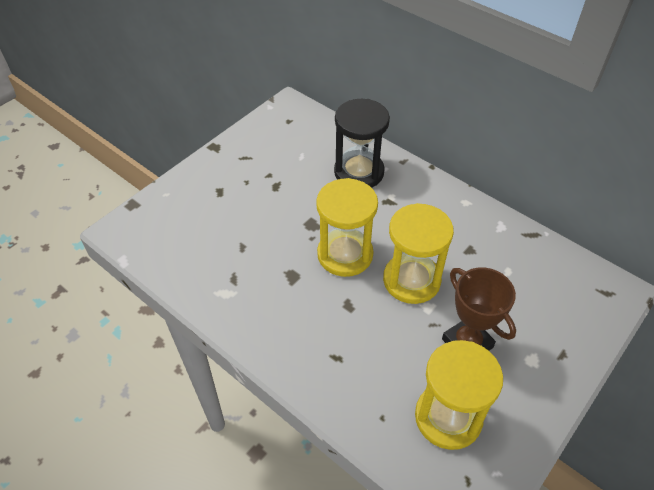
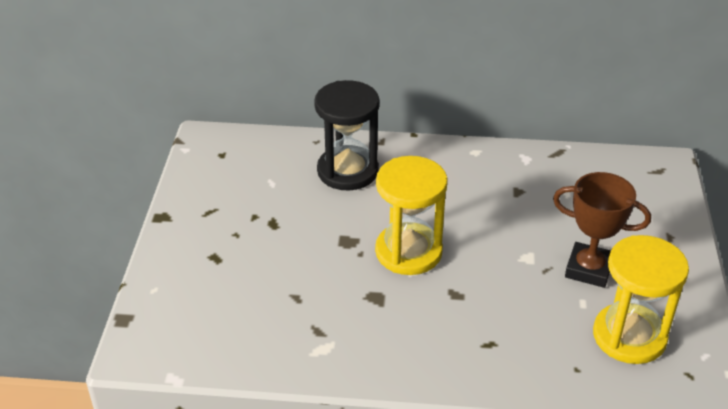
camera: 35 degrees left, 10 degrees down
(411, 280) = (492, 242): yellow hourglass -> none

